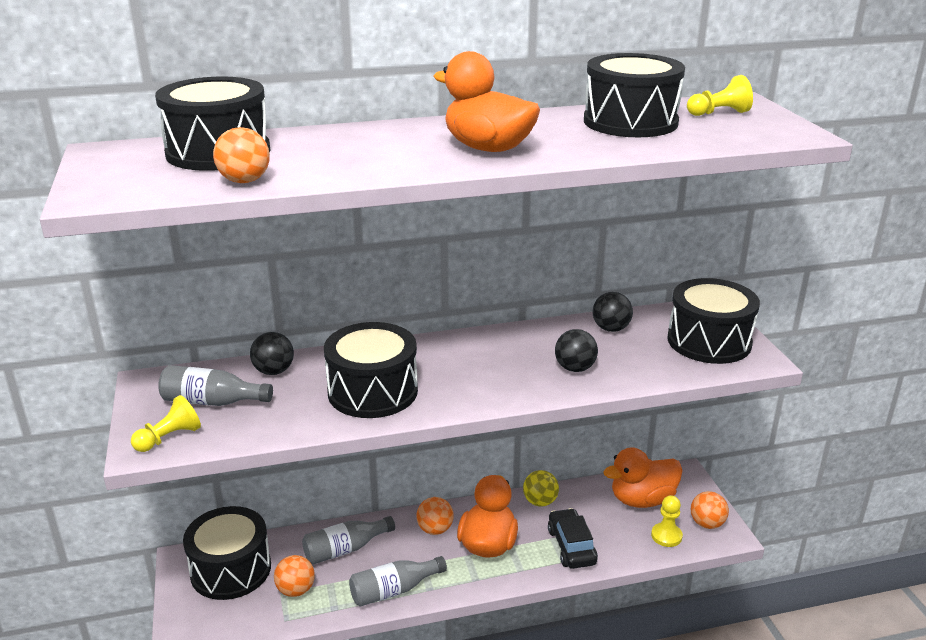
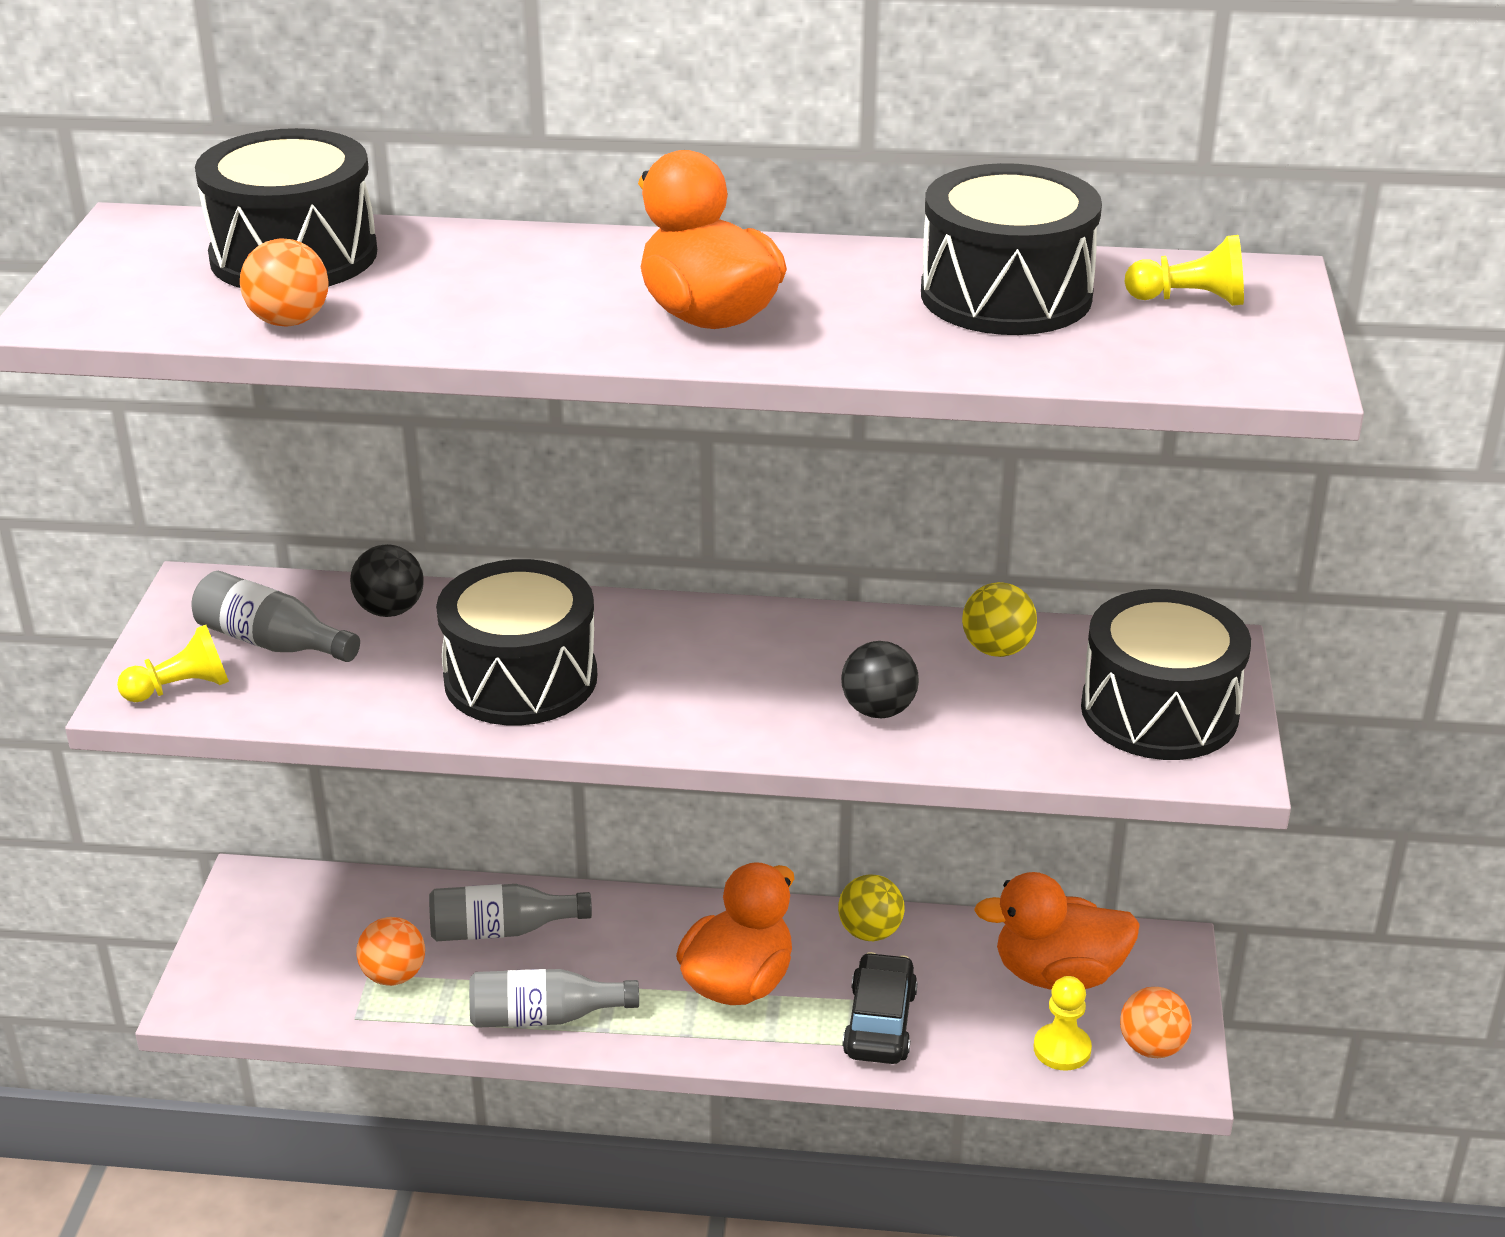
camera: 20 degrees right, 5 degrees up
(231, 569) = (311, 917): black drum -> none
(435, 529) = (663, 934): orange ball -> none
(611, 329) = (997, 649): black ball -> yellow ball

